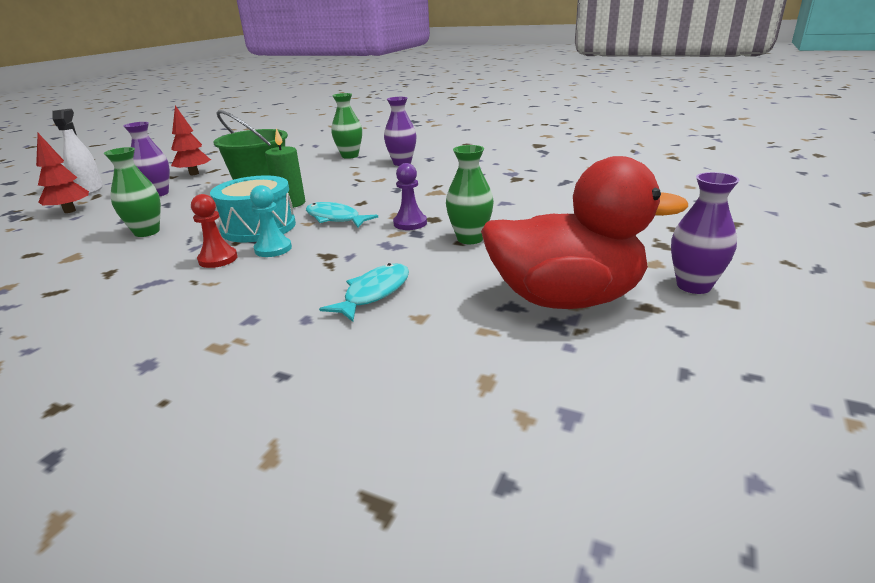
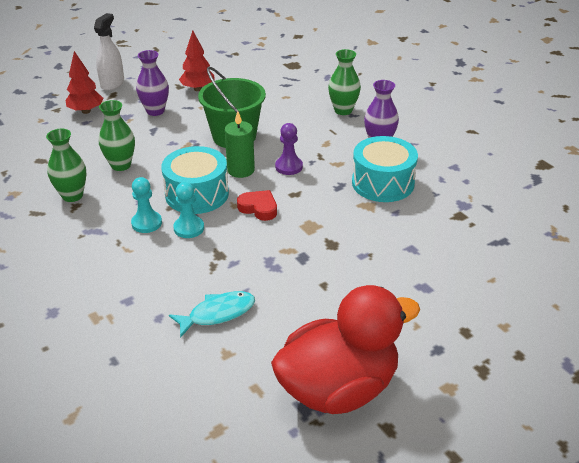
camera: 30 degrees right, 10 degrees up
(218, 259) = (146, 223): red pawn -> turquoise pawn
(335, 218) = (258, 208): turquoise fish -> red heart
(410, 223) = (309, 242): purple pawn -> purple pawn (289, 167)
(432, 179) = (383, 183): none -> turquoise drum
(470, 239) = (336, 285): green vase -> green vase (72, 195)
(566, 299) = (338, 388): red duck -> red duck turned 60 degrees counterclockwise
(693, 286) = (448, 427): purple vase -> none

